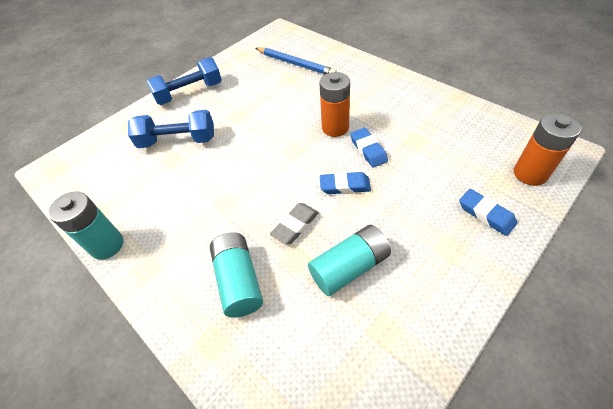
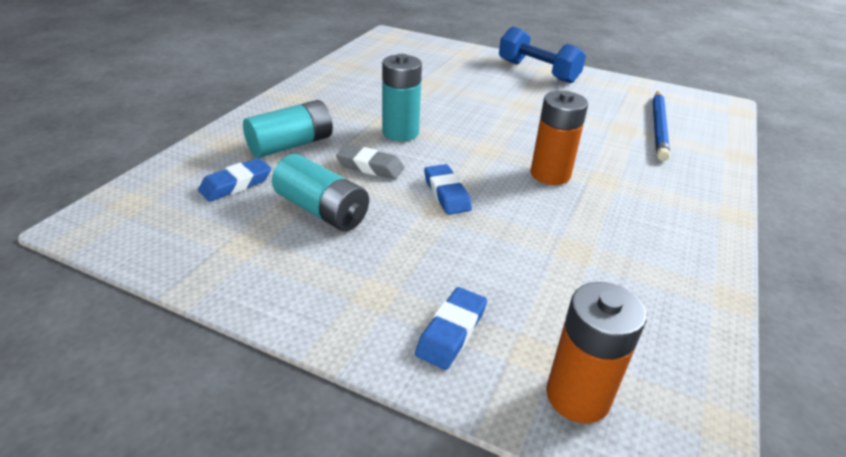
camera: 65 degrees right, 15 degrees down
(107, 245) = (316, 77): turquoise battery -> turquoise battery (400, 132)
(178, 141) = (459, 80): blue dumbbell -> none
(368, 150) = (524, 206): blue eraser -> blue eraser (236, 184)

